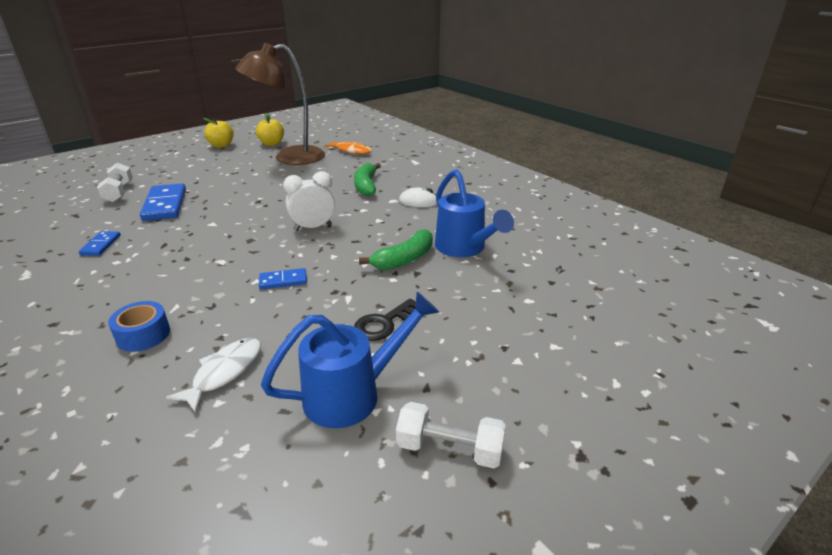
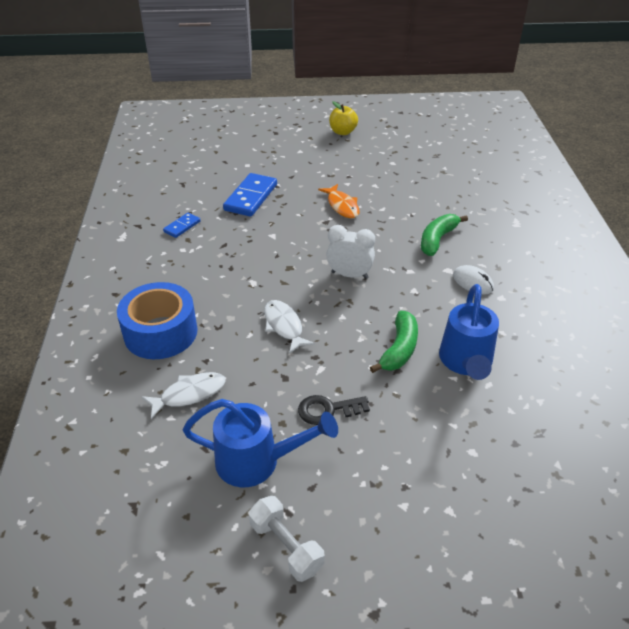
camera: 35 degrees right, 10 degrees up
(119, 192) = (226, 168): white dumbbell -> none
(143, 335) = (160, 332): blue tape -> blue tape, size x1.83
(272, 144) = (390, 145): yellow apple -> none
(283, 281) = (284, 326): blue domino -> white fish
(289, 158) = (392, 172): brown lamp -> none
(351, 151) = (461, 182): orange fish -> orange fish (342, 206)
(404, 259) = (399, 349): green banana -> green banana turned 60 degrees counterclockwise

